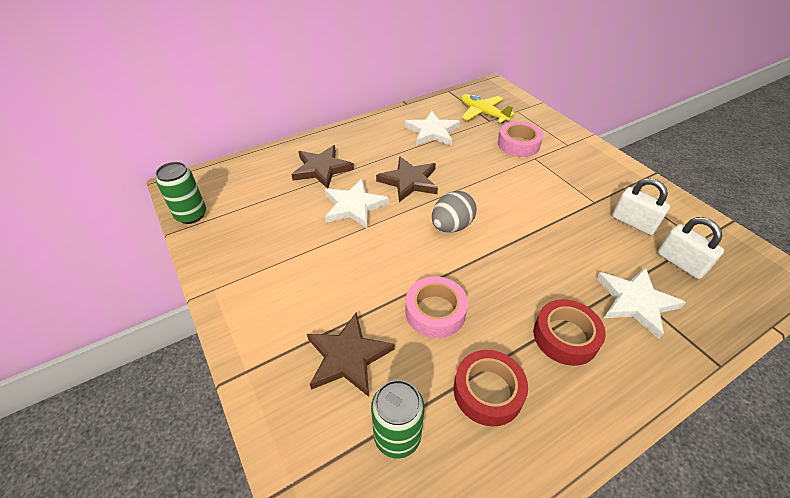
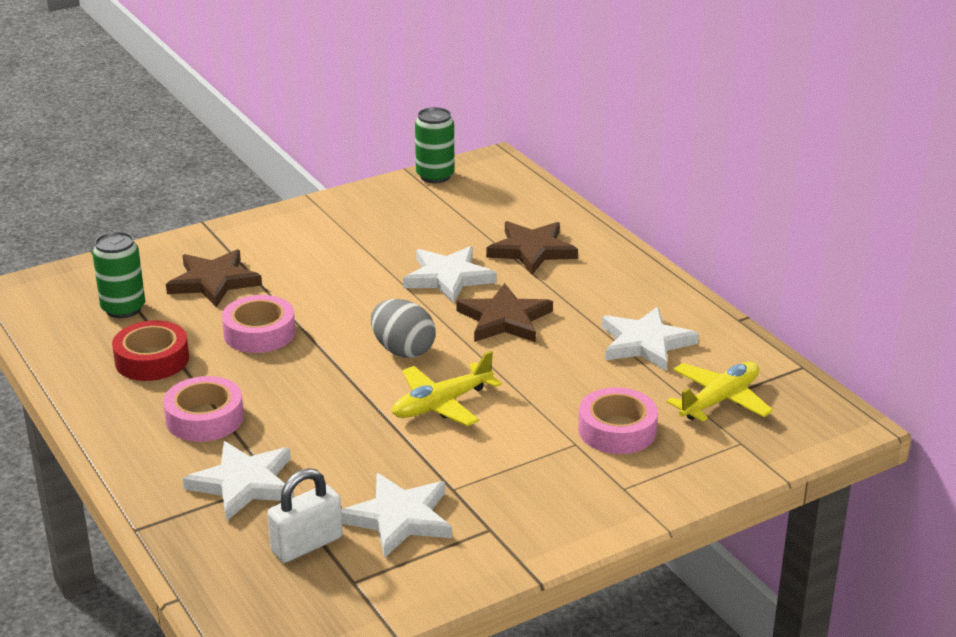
camera: 90 degrees right, 15 degrees down
(511, 207) = (441, 404): none -> yellow plane
(565, 337) = (204, 418): red tape -> pink tape
(633, 223) = (399, 518): white padlock -> white star

